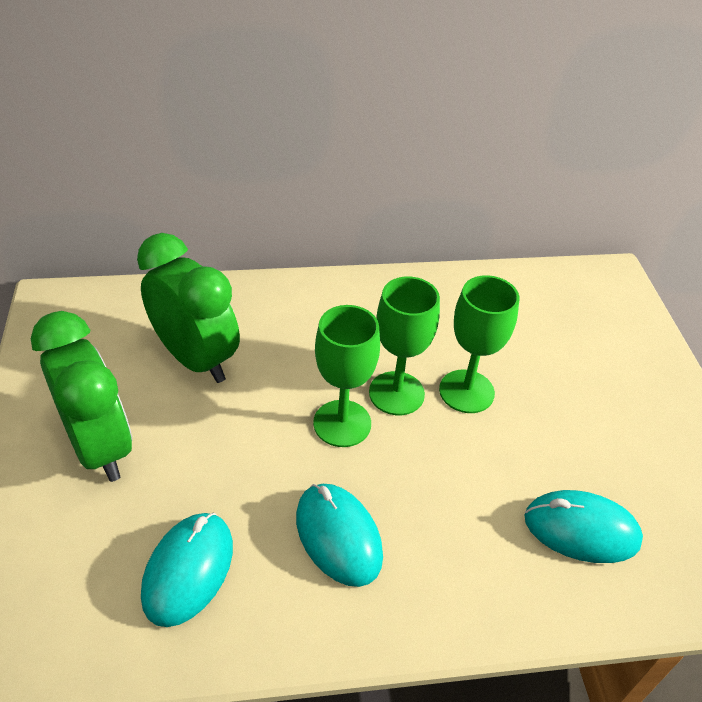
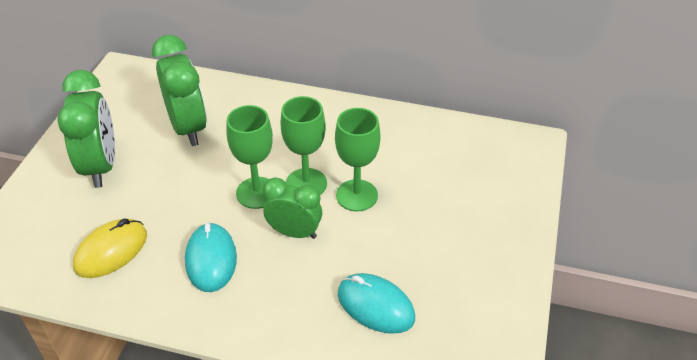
camera: 25 degrees right, 0 degrees up
(188, 570) = (111, 251): turquoise mouse -> yellow mouse
(422, 463) = (294, 232): none -> green clock

